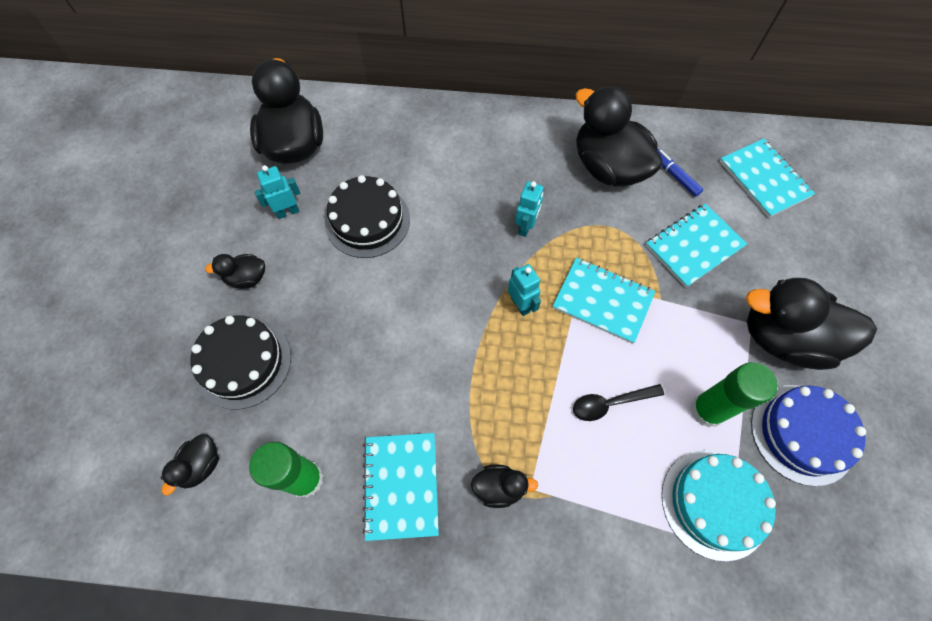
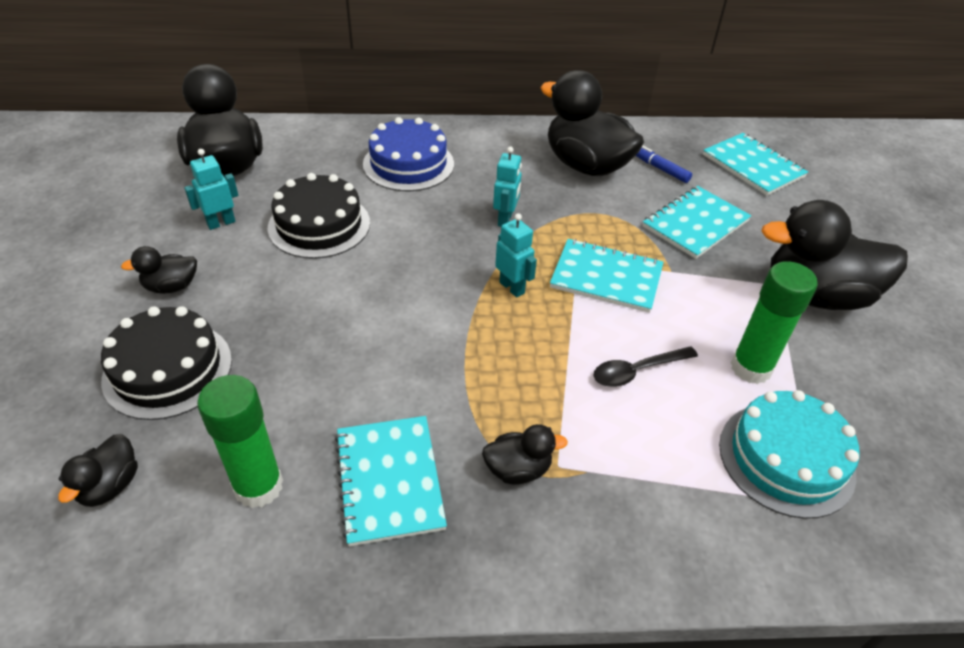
camera: 10 degrees left, 20 degrees down
(802, 433) = (864, 380): blue cake -> blue cake (408, 164)

